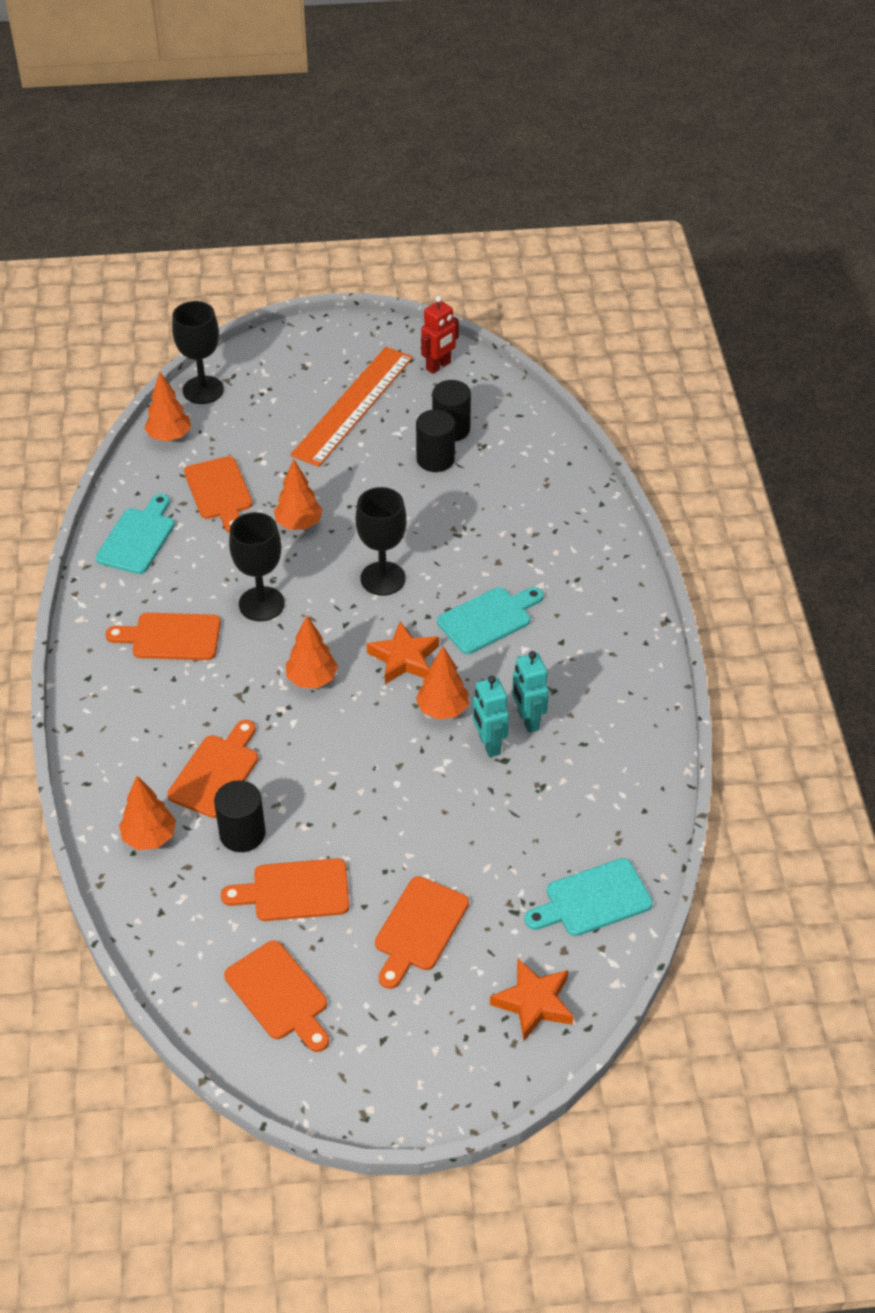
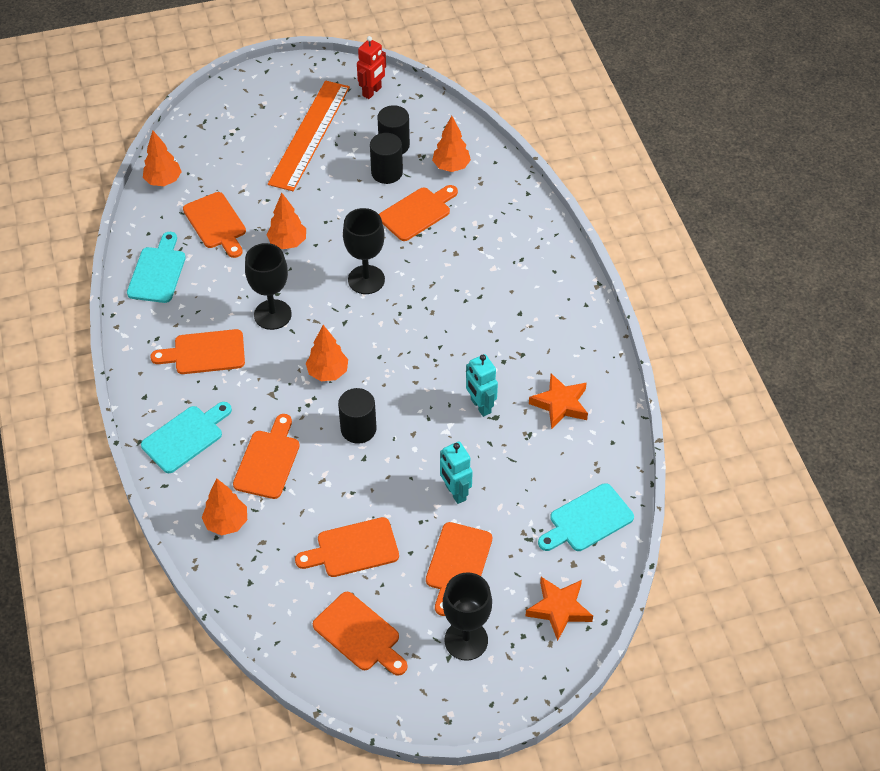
camera: 10 degrees left, 5 degrees up
(203, 390) = (182, 137): black goblet -> black goblet (466, 640)
(242, 834) = (300, 508): black cylinder -> black cylinder (358, 429)
(404, 658) = (398, 344): orange star -> orange star (560, 404)
(443, 710) = (438, 383): orange tree -> orange tree (451, 166)
(462, 509) = (417, 213): none -> orange cutting board
(488, 619) = (458, 302): turquoise cutting board -> turquoise cutting board (185, 437)
(528, 720) = (507, 382): turquoise robot -> turquoise robot (455, 492)

